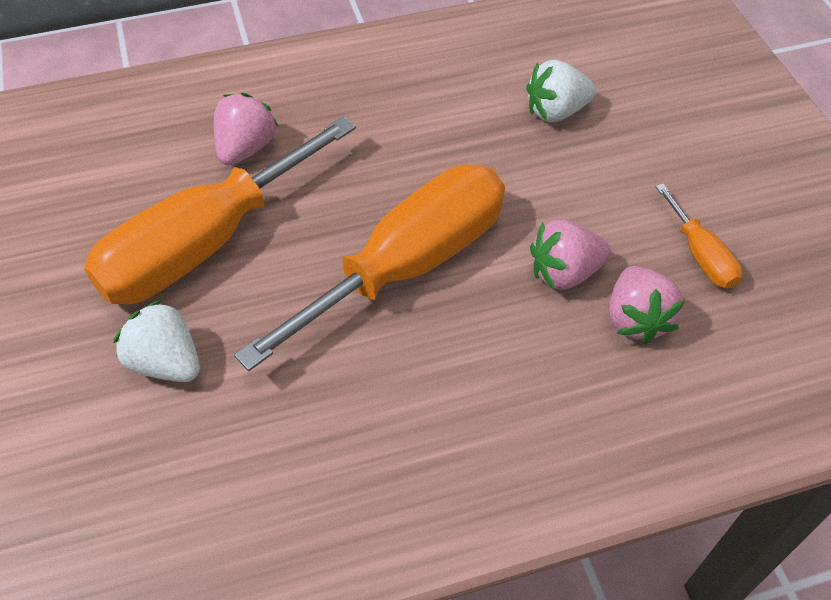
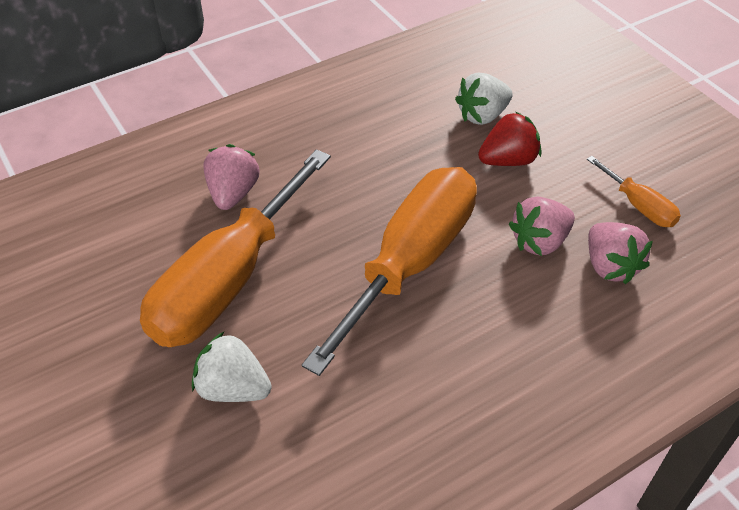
camera: 15 degrees left, 5 degrees down
(565, 170) = (508, 160): none -> red strawberry

